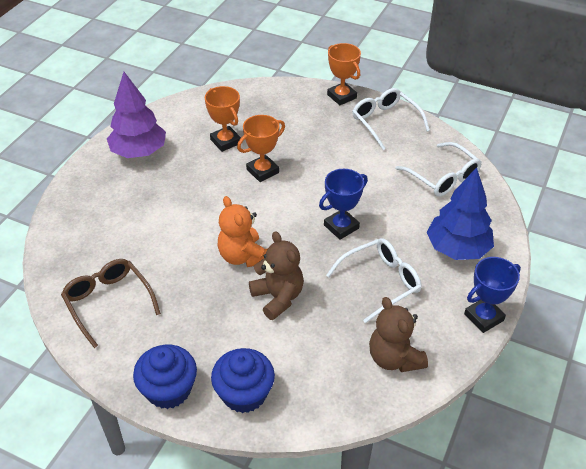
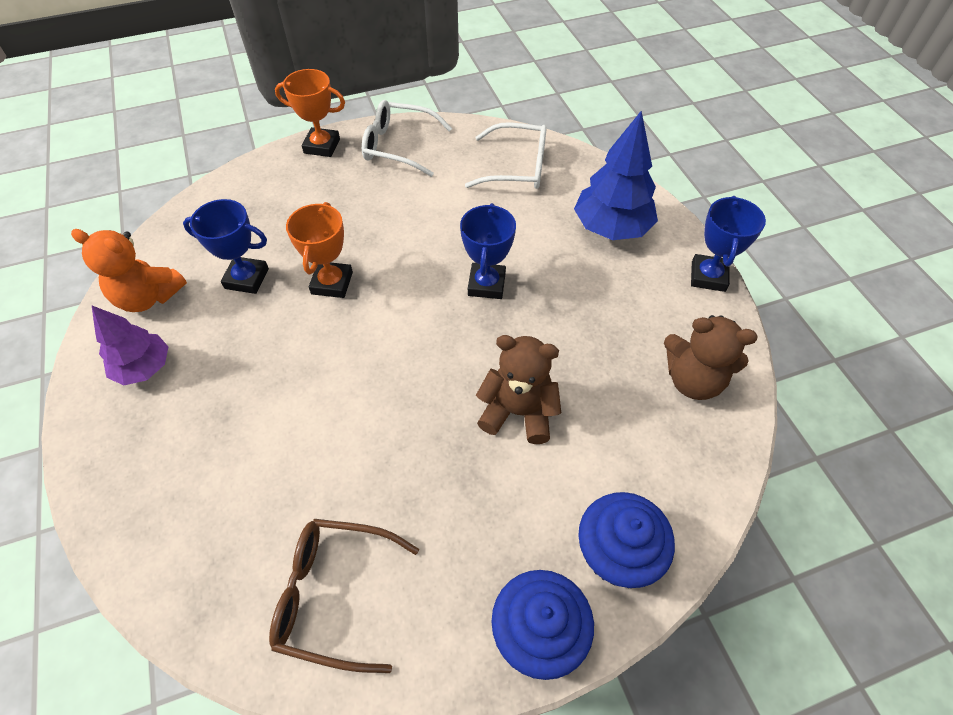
camera: 45 degrees left, 10 degrees up
(139, 152) = (144, 368): purple tree -> purple tree, size x0.65
(225, 141) = (246, 278): orange trophy -> blue trophy
(243, 256) = (427, 397): orange teddy bear -> orange teddy bear (148, 297)
(381, 282) = (590, 313): white glasses -> none

